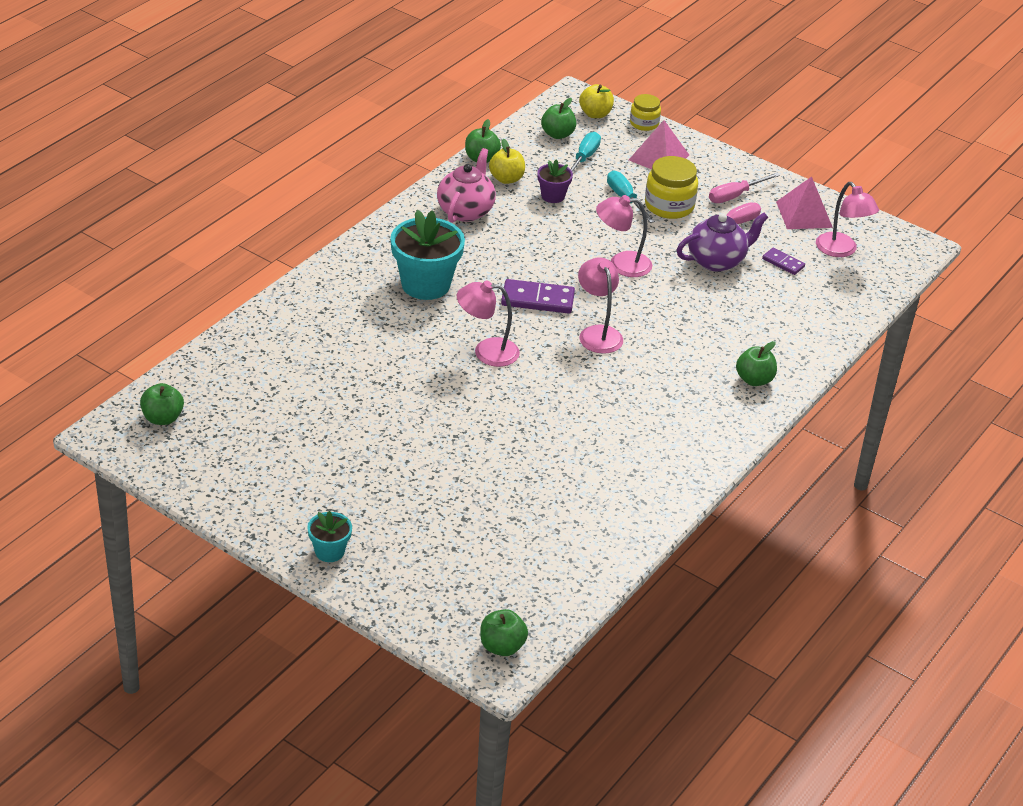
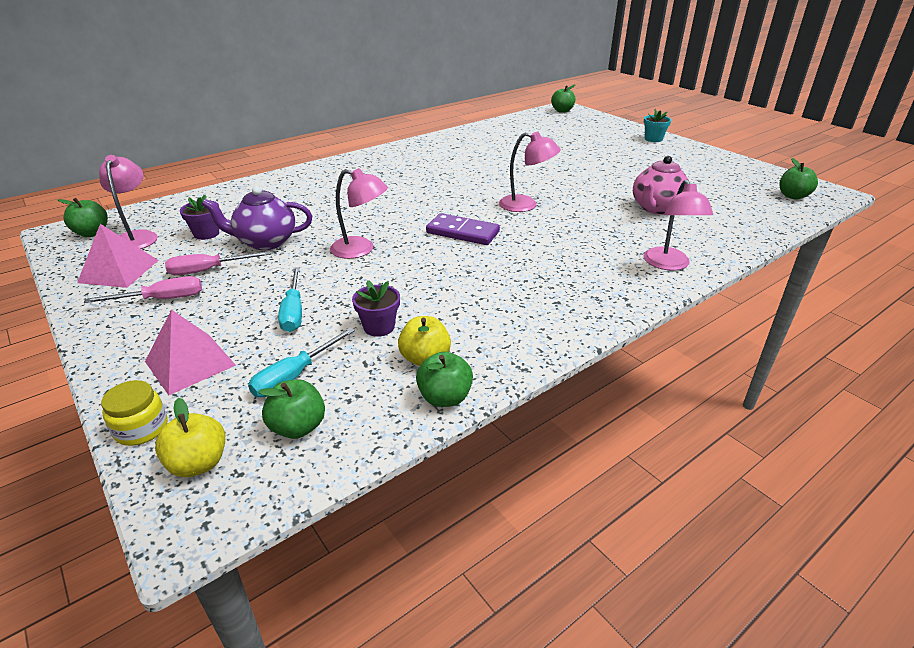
camera: 160 degrees left, 5 degrees down
(425, 284) = (567, 255): turquoise flower pot -> none
(466, 211) = (499, 322): pink teapot -> pink teapot (656, 208)
(597, 333) = (425, 206): pink lamp -> pink lamp (669, 264)
(669, 206) = (251, 298): yellow jar -> none
(754, 380) = (331, 173): green apple -> green apple (92, 233)
(783, 263) = (206, 234): purple domino -> purple flower pot

